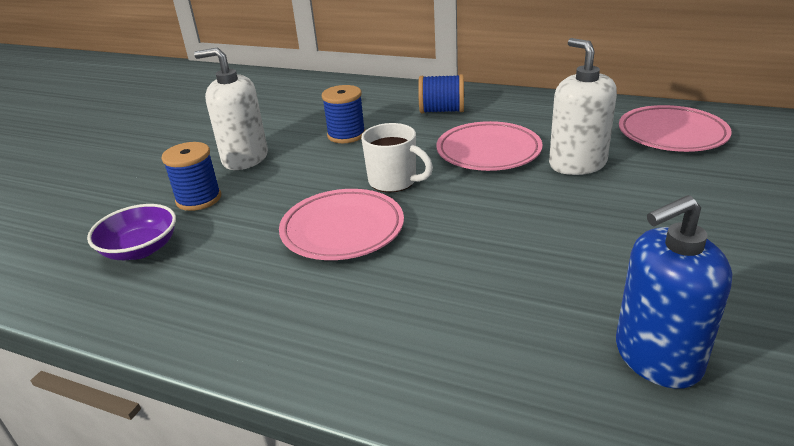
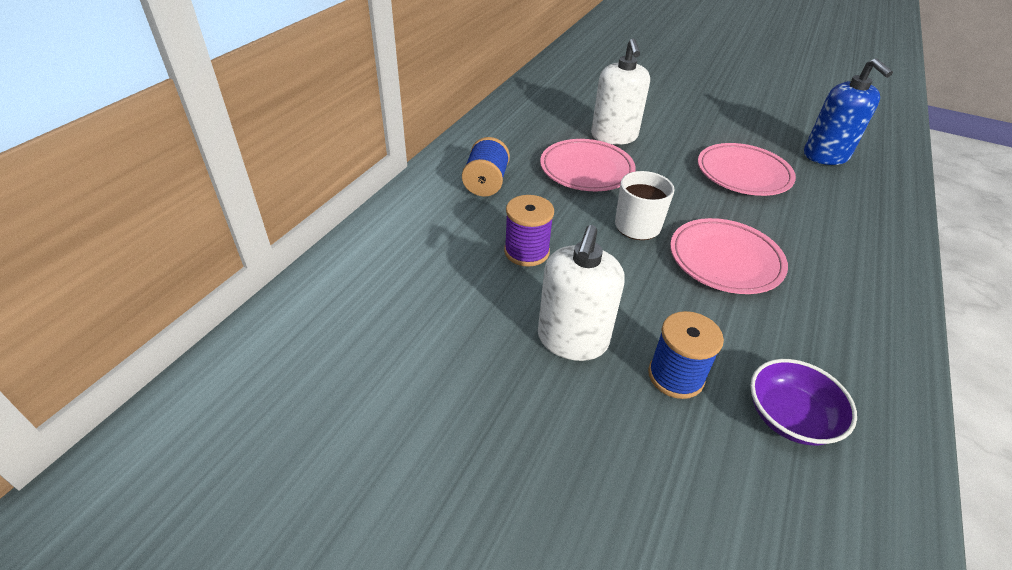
camera: 90 degrees left, 10 degrees up
(346, 135) = (526, 252): blue spool -> purple spool
(577, 164) = (614, 136): white soap dispenser -> white soap dispenser turned 75 degrees counterclockwise
(672, 134) = (572, 94): pink plate -> pink plate (743, 174)

